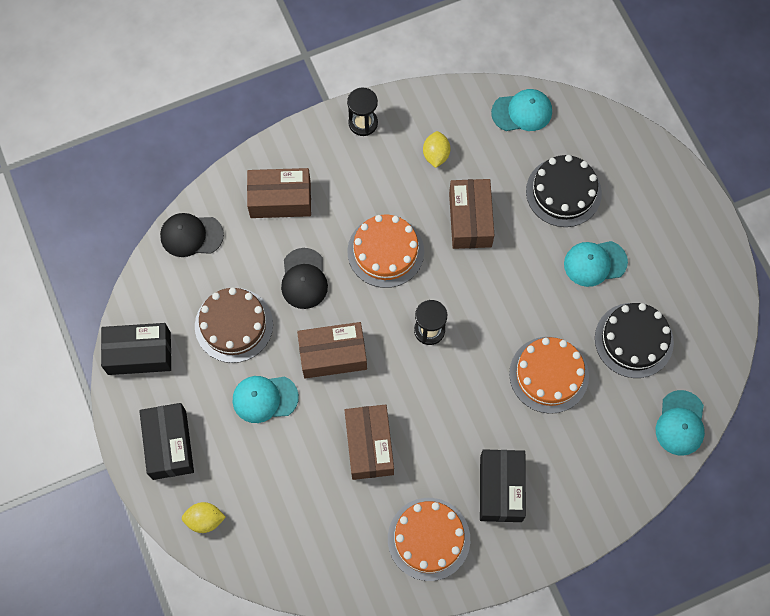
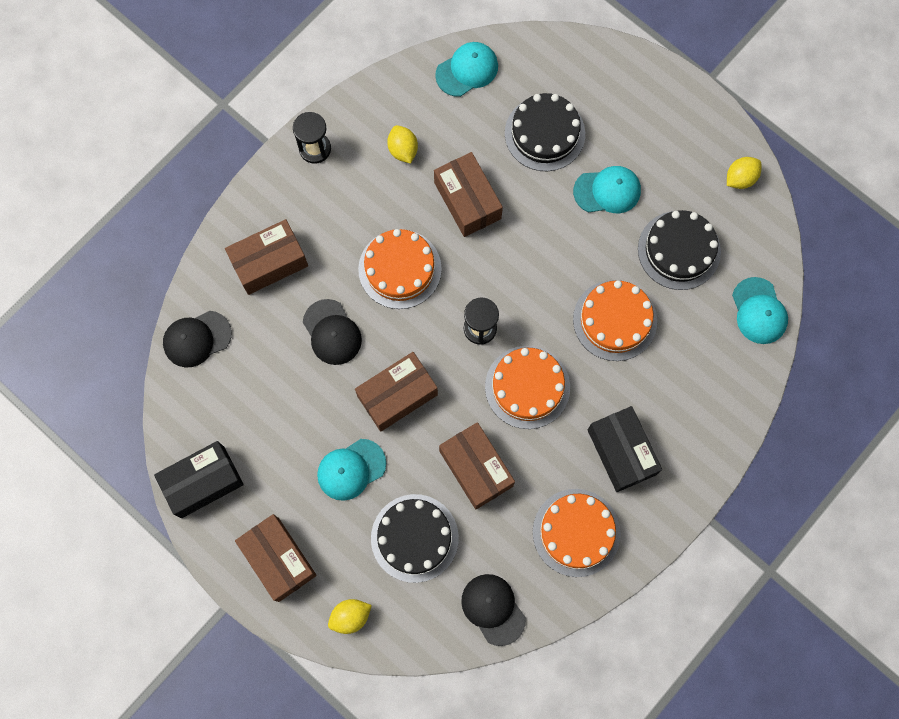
camera: 25 degrees left, 5 degrees up
(169, 445) = (278, 559): black box -> brown box
(234, 325) = (284, 410): brown cake -> none
(289, 479) = (414, 538): none -> black cake
(326, 570) = (493, 609): none -> black cap
(446, 397) = (527, 387): none -> orange cake
(595, 263) = (607, 191): turquoise cap -> turquoise cap turned 150 degrees counterclockwise
(717, 302) = (740, 178): none -> yellow lemon

